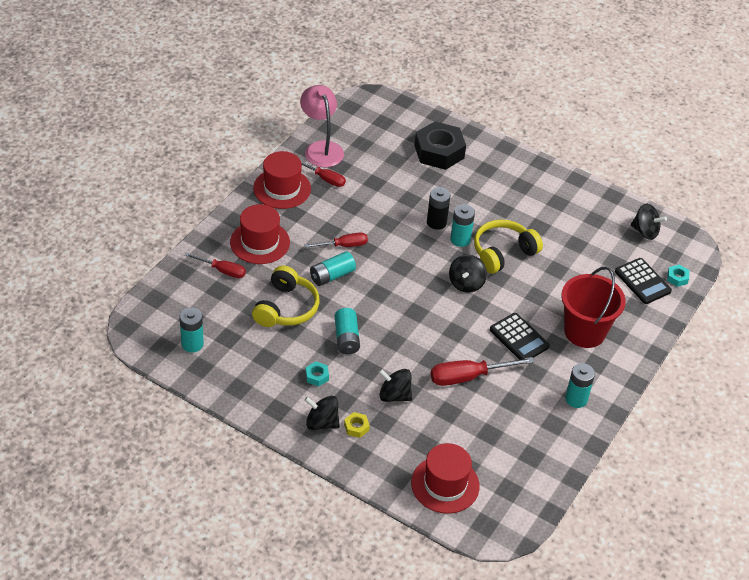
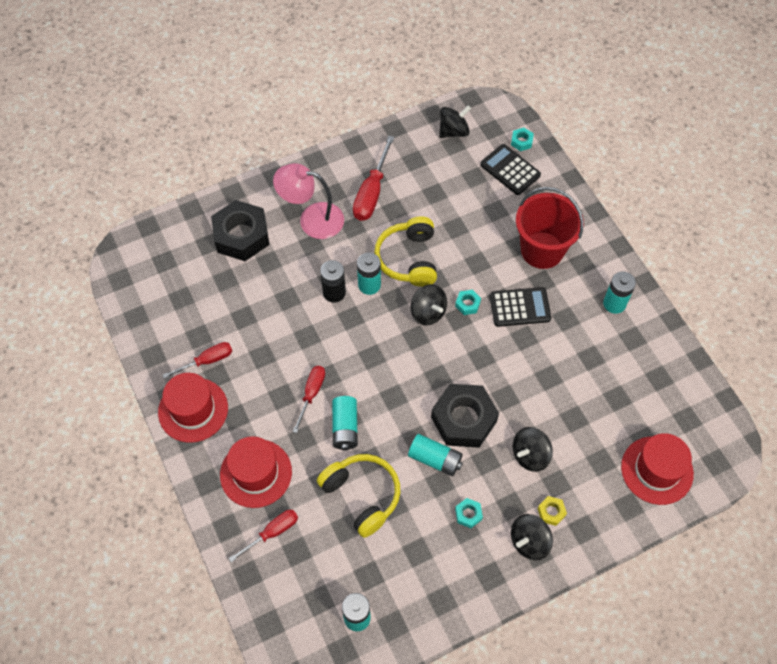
camera: 55 degrees left, 15 degrees up
(321, 148) = (161, 340): pink lamp -> pink lamp (312, 219)
(392, 342) = (464, 419): none -> black nut
(468, 377) = (542, 377): red screwdriver -> red screwdriver (372, 193)
(494, 304) = (467, 304): none -> turquoise nut
(642, 281) = (510, 170): black calculator -> black calculator turned 135 degrees counterclockwise

